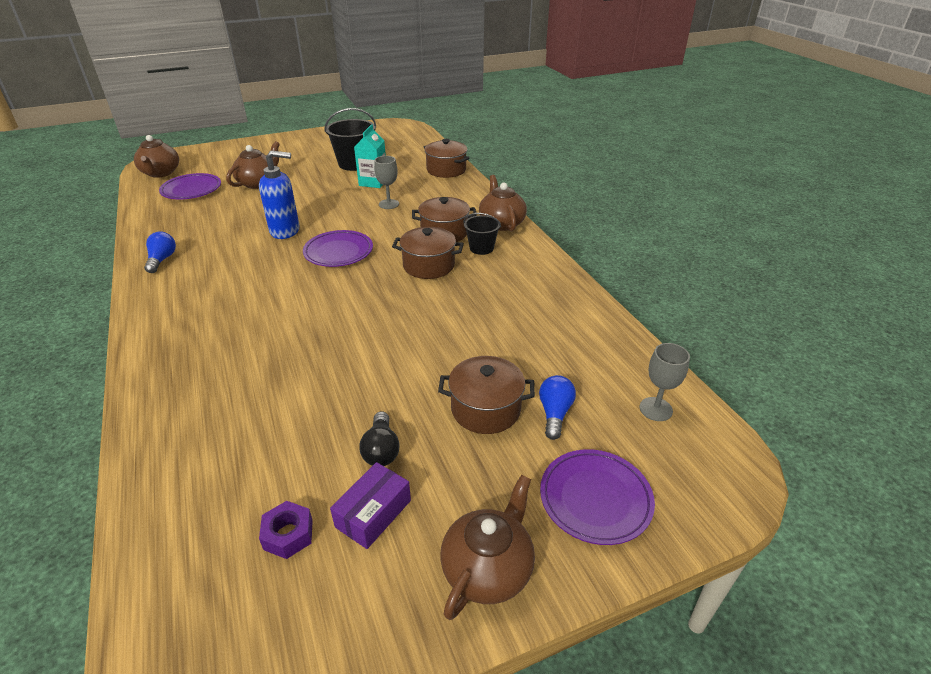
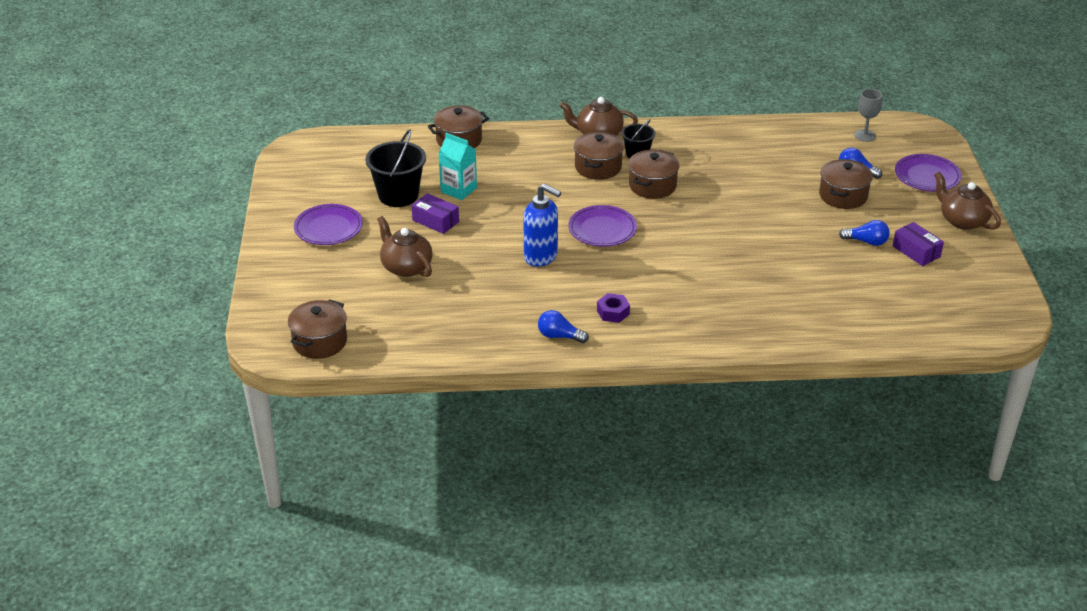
camera: 70 degrees left, 0 degrees up
(161, 173) = (320, 342): brown teapot -> brown pot
(191, 190) = (392, 317): purple plate -> purple plate (328, 228)
(285, 231) = (541, 256): blue soap dispenser -> blue soap dispenser turned 105 degrees clockwise
(288, 534) = (923, 283): purple nut -> purple nut (613, 312)
(325, 182) = (435, 221): none -> purple box
(381, 450) = (866, 242): black light bulb -> blue light bulb
(389, 204) = (519, 188): grey goblet -> none

